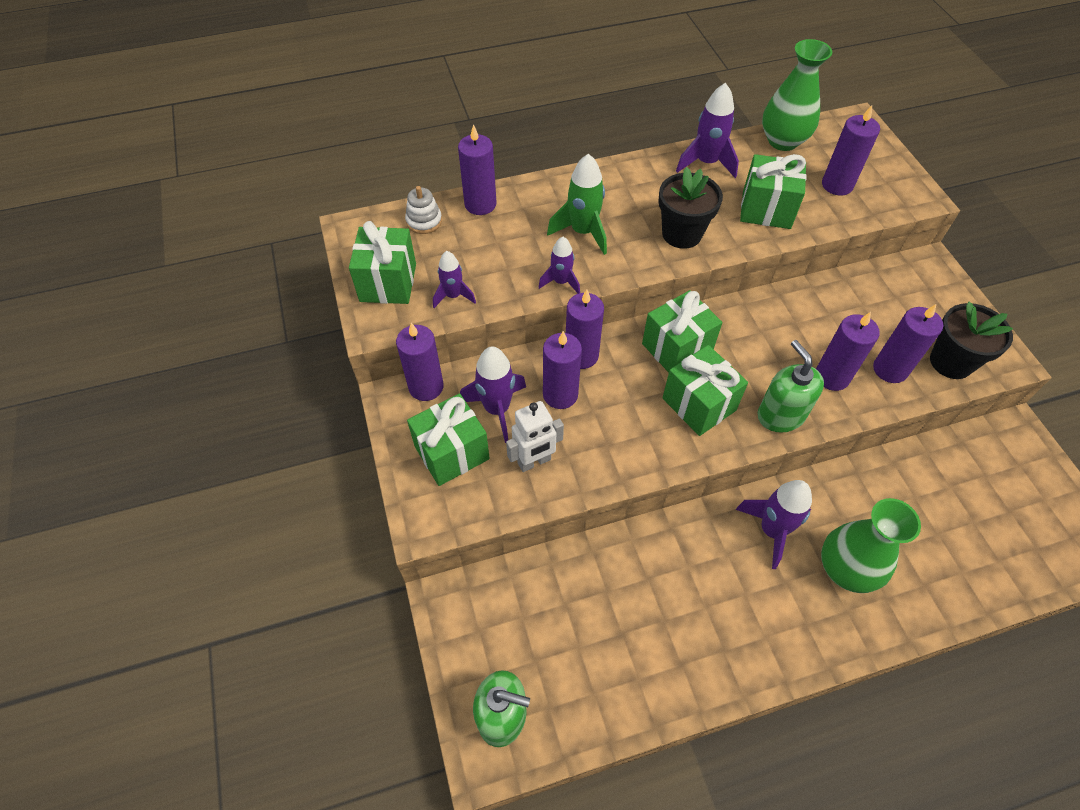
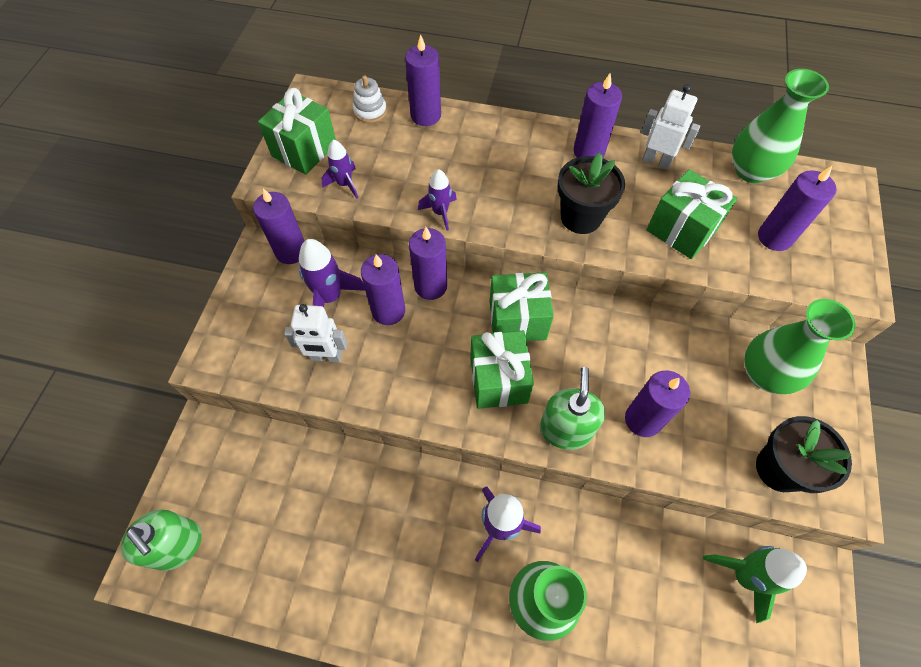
camera: 30 degrees right, 5 degrees up
(452, 452) = (270, 315): green gift -> none
(583, 232) = (493, 177): green rocket -> green rocket (744, 576)
(706, 163) = (656, 161): purple rocket -> white robot
(890, 369) = (708, 443): purple candle -> purple candle (589, 151)
(892, 297) = (765, 374): none -> green vase

